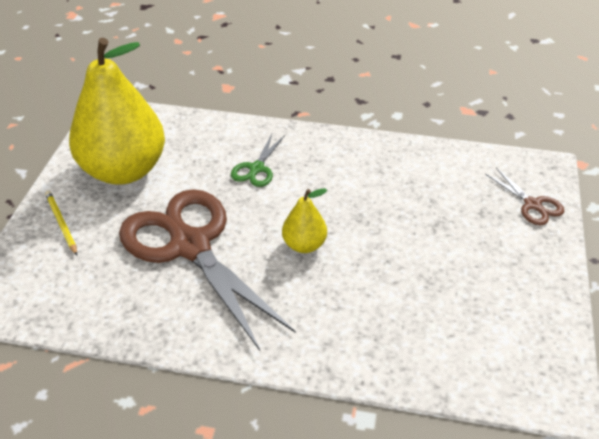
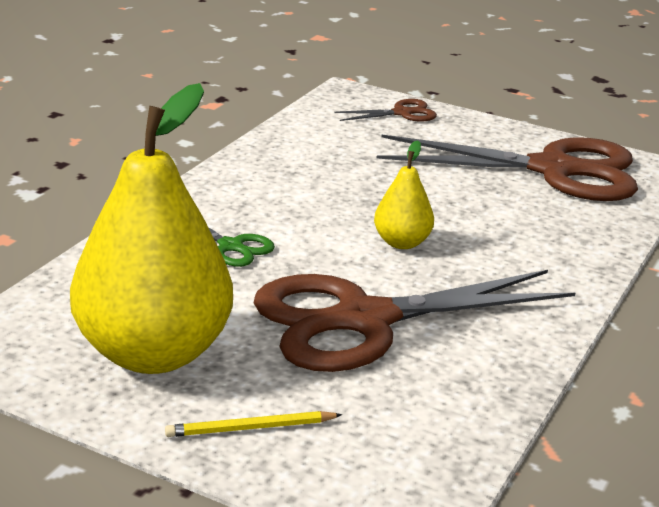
camera: 75 degrees left, 15 degrees down
(493, 317) = (553, 170): none -> brown scissors

